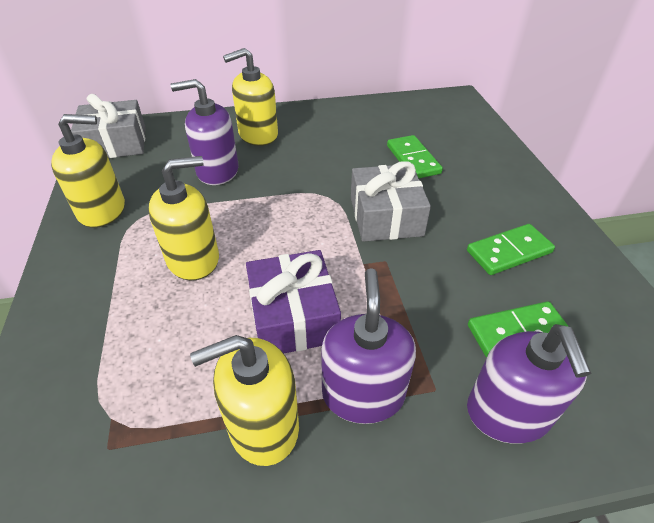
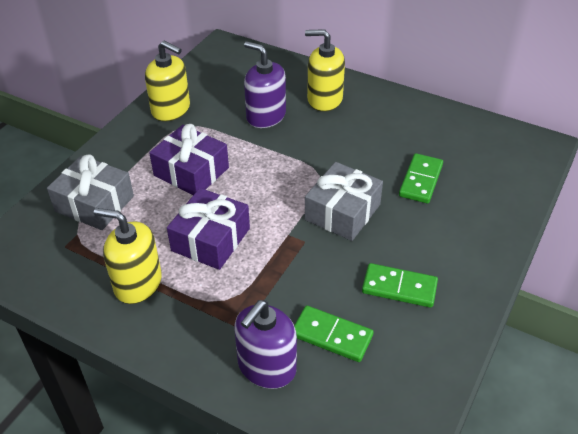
camera: 40 degrees right, 0 degrees up
(115, 143) = (222, 60): grey gift -> grey gift (94, 204)
(193, 259) = (191, 172): yellow soap dispenser -> purple gift
(363, 394) = (201, 303): purple soap dispenser -> none

